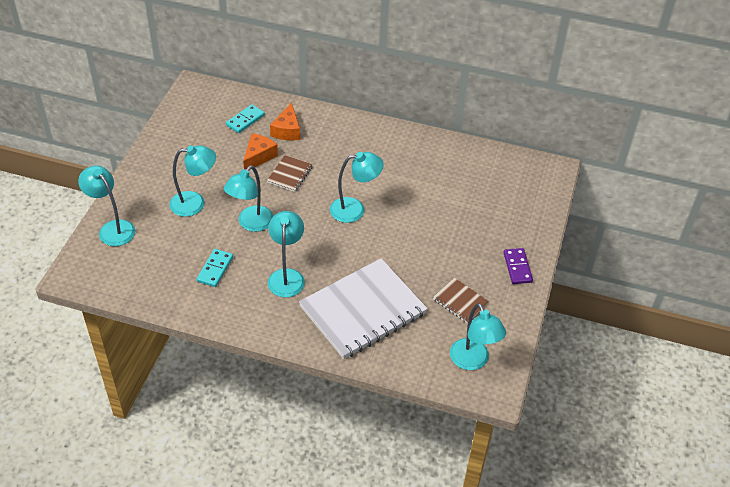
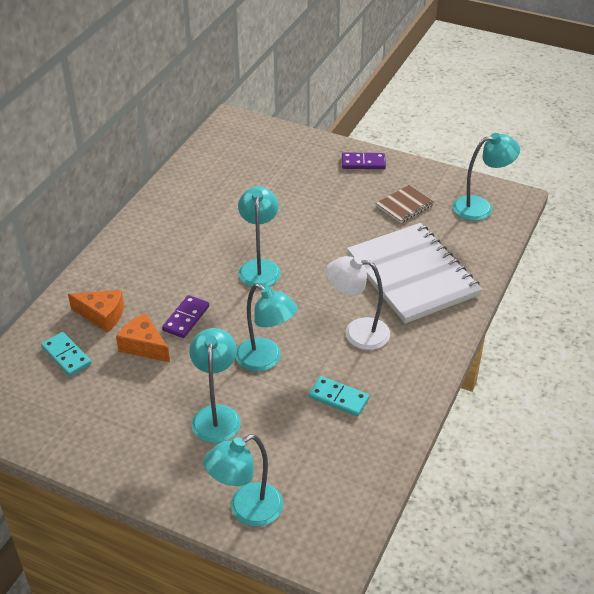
camera: 80 degrees left, 5 degrees down
(287, 276) = (357, 332): turquoise lamp -> white lamp
(290, 174) = (186, 318): brown notebook -> purple domino

